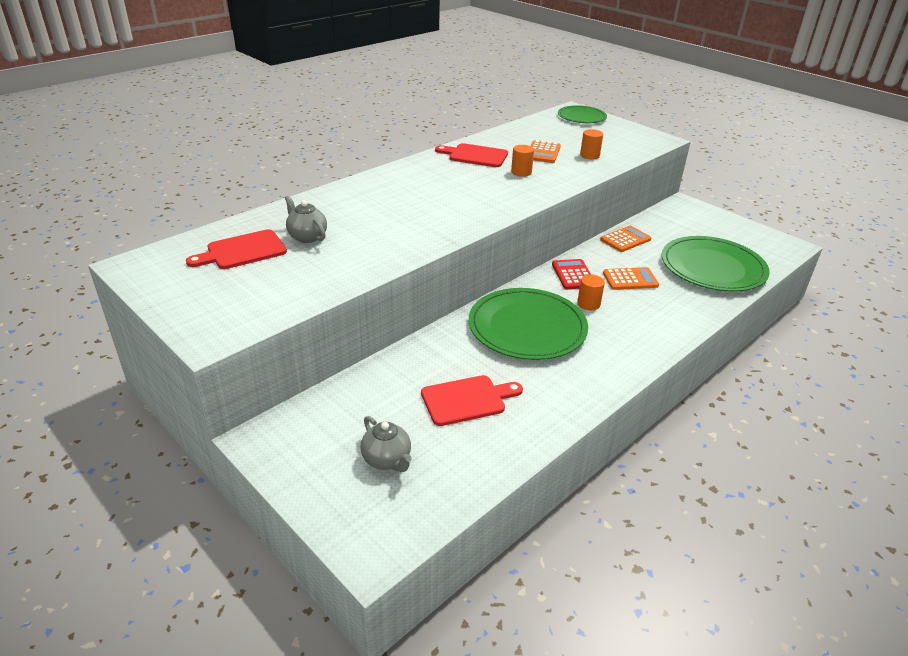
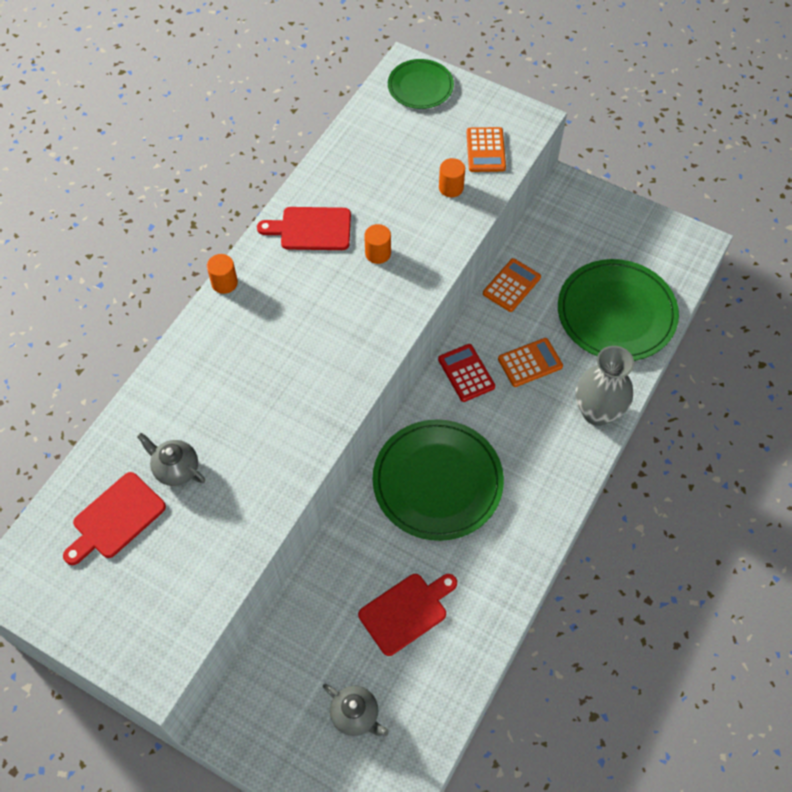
camera: 15 degrees left, 25 degrees up
(543, 152) = (392, 197): orange calculator -> orange calculator (485, 150)
(588, 304) = (493, 421): orange cylinder -> orange cylinder (224, 283)
(684, 316) = (597, 412): none -> grey vase

